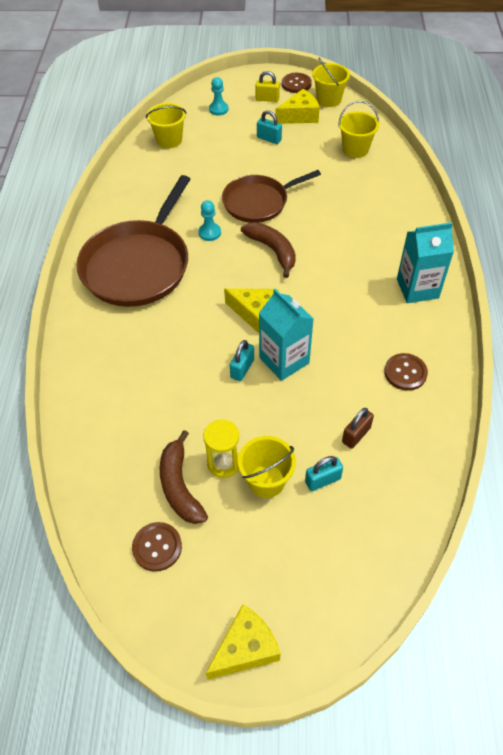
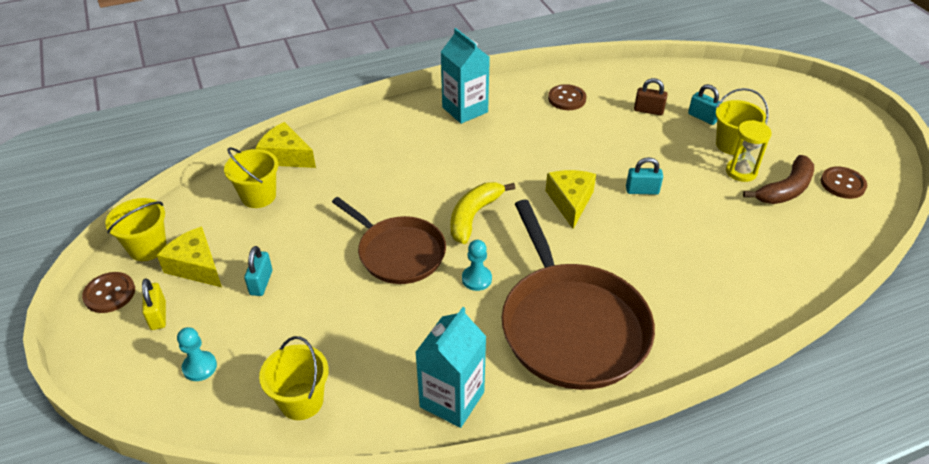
camera: 115 degrees left, 10 degrees down
(138, 265) = (571, 326): brown pan -> brown pan turned 75 degrees clockwise
(245, 648) = (852, 120): yellow cheese -> yellow cheese (286, 156)
(272, 250) = (473, 216): brown banana -> yellow banana
(284, 360) = (610, 167): turquoise carton -> turquoise carton (452, 399)

